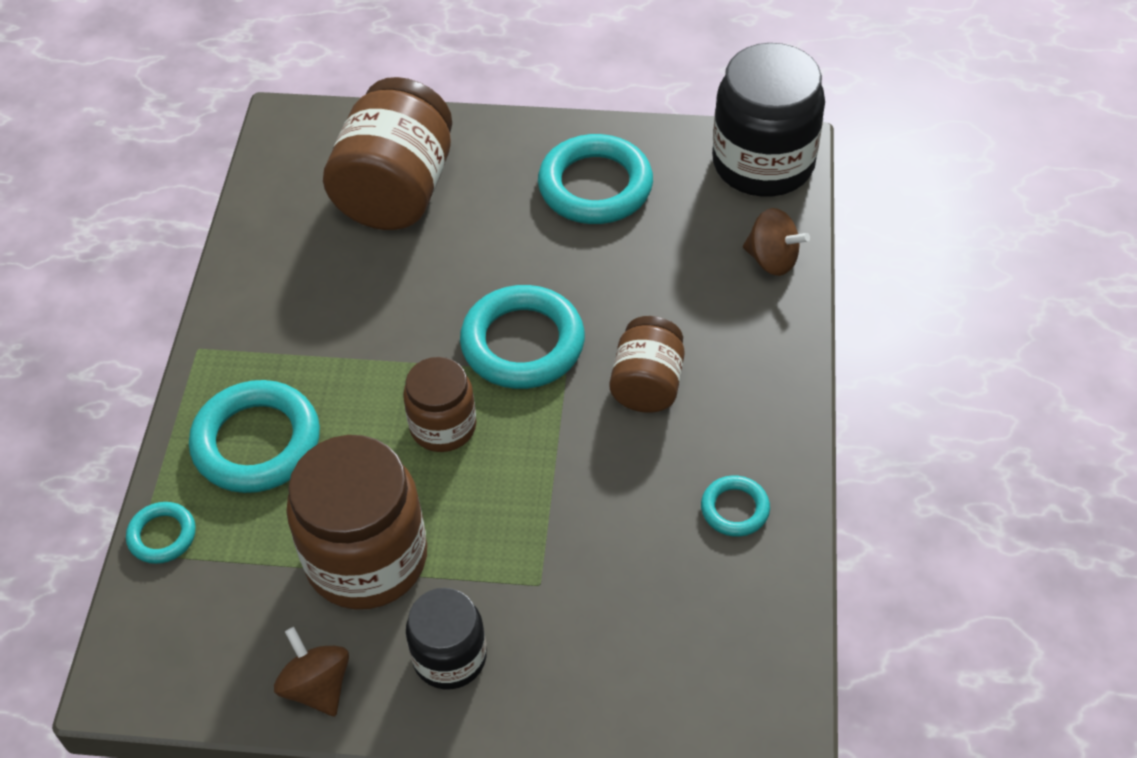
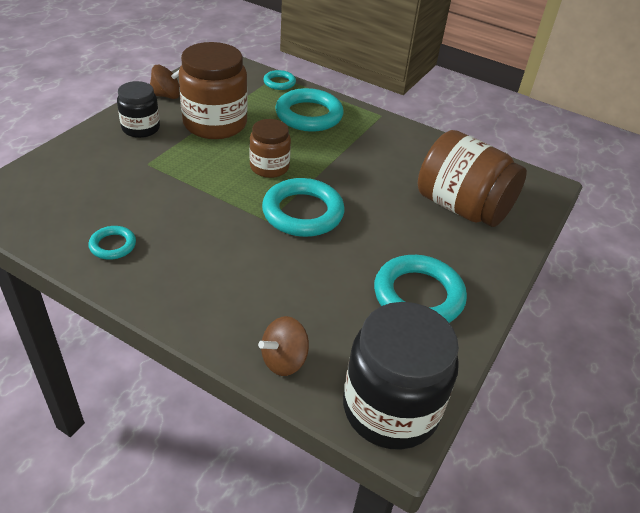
camera: 110 degrees right, 10 degrees down
(647, 384) = (230, 248): brown jar -> none

